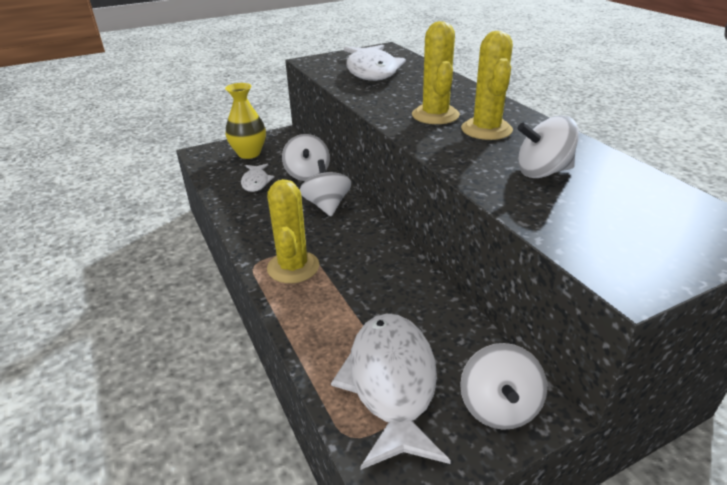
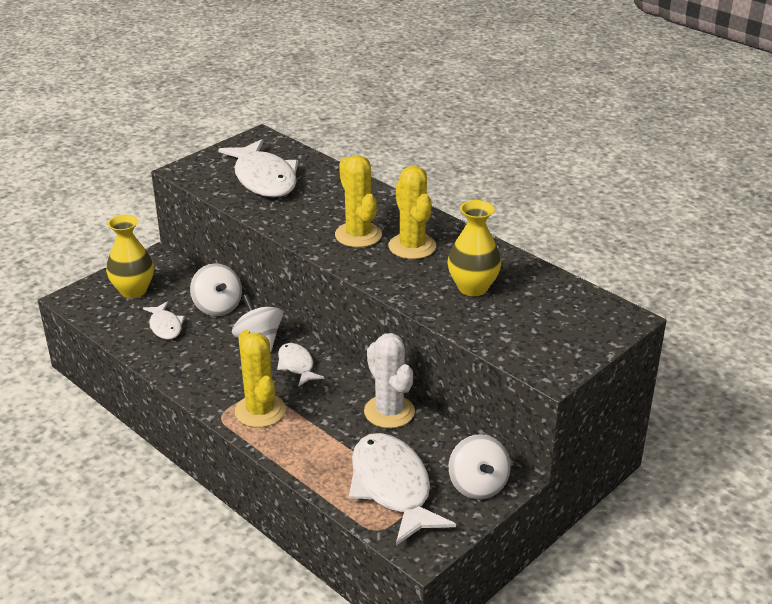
camera: 20 degrees left, 0 degrees up
(350, 232) = (297, 365): none -> white fish
(422, 294) = (389, 412): none -> white cactus
(542, 172) = (473, 287): white spinning top -> yellow vase

